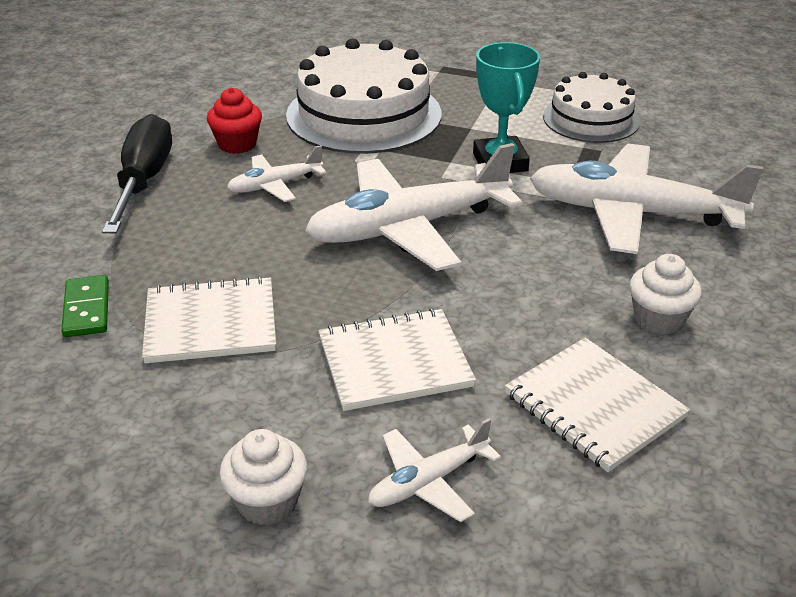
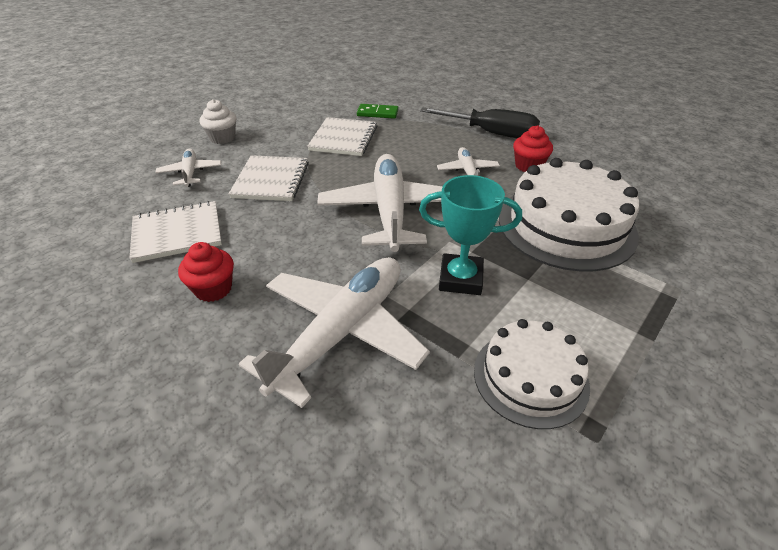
camera: 110 degrees right, 5 degrees up
(658, 319) = (213, 289): white cupcake -> red cupcake

